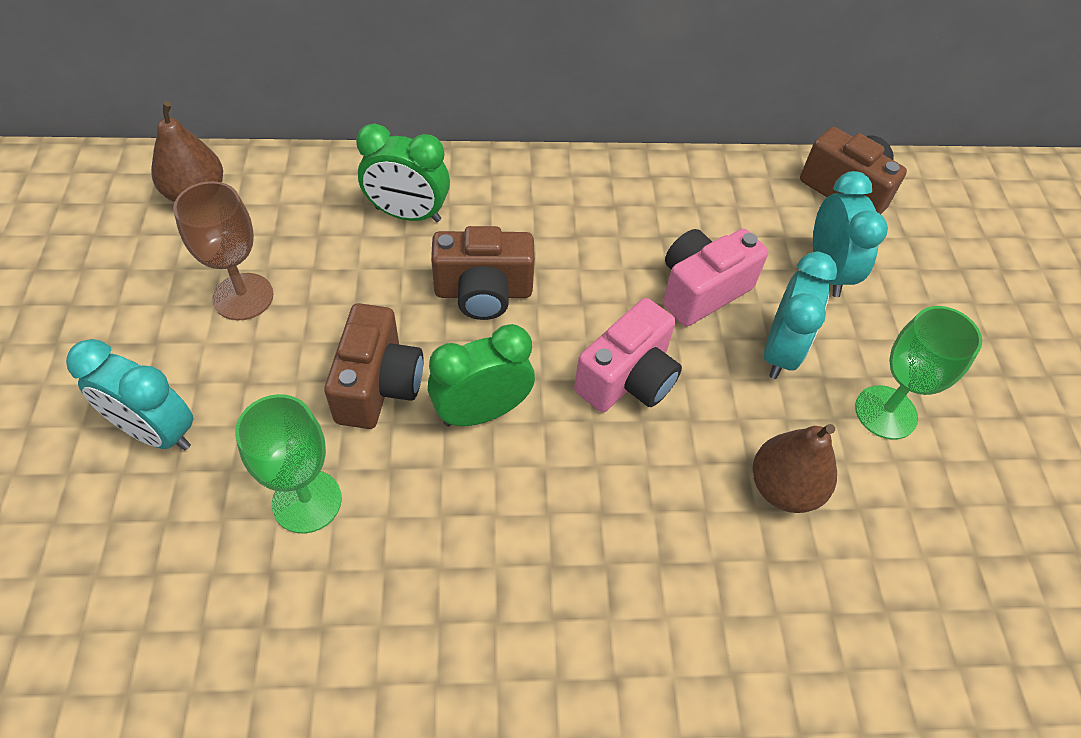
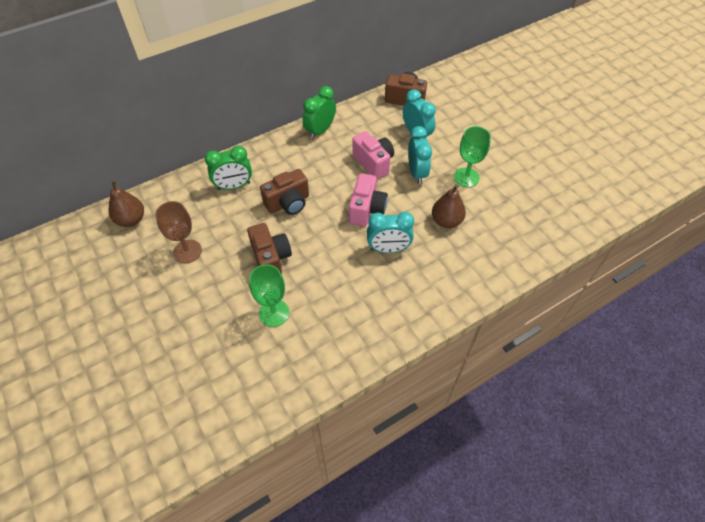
camera: 25 degrees left, 0 degrees up
(156, 432) = (192, 319): turquoise clock -> turquoise clock (388, 249)
(482, 412) = (319, 248): green clock -> green clock (320, 130)
(701, 290) = (373, 163): pink camera -> pink camera turned 120 degrees clockwise

